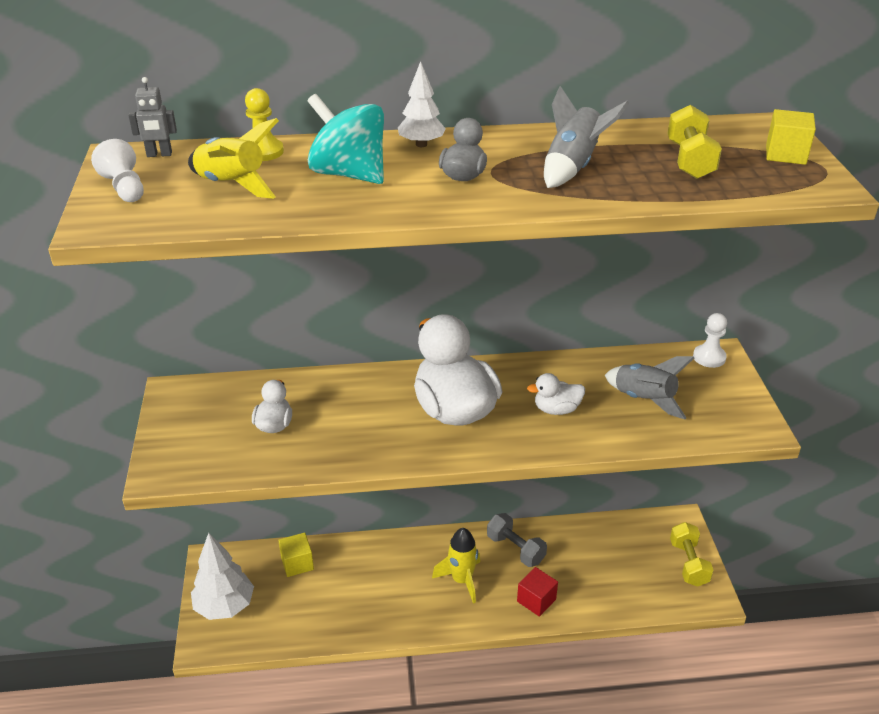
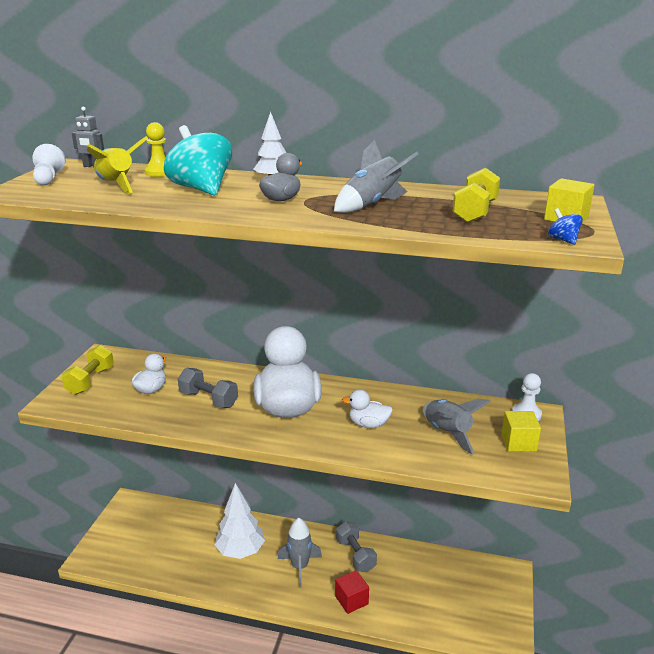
camera: 20 degrees right, 10 degrees down
(225, 606) = (118, 536): white tree -> white tree (240, 551)
(297, 563) = (185, 520): yellow cube -> yellow cube (518, 442)
(355, 422) = (208, 399): none -> grey dumbbell
(461, 580) = (300, 567): yellow rocket -> grey rocket
(688, 563) = (500, 608): yellow dumbbell -> yellow dumbbell (90, 381)
(807, 188) = (563, 240): none -> blue spinning top

